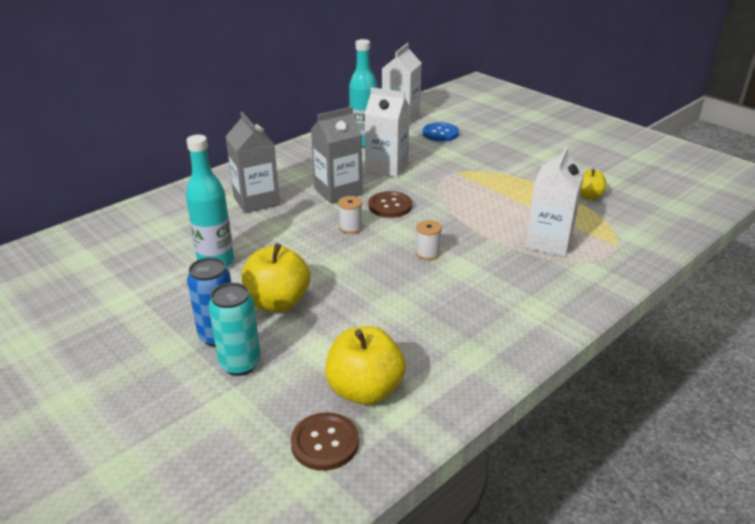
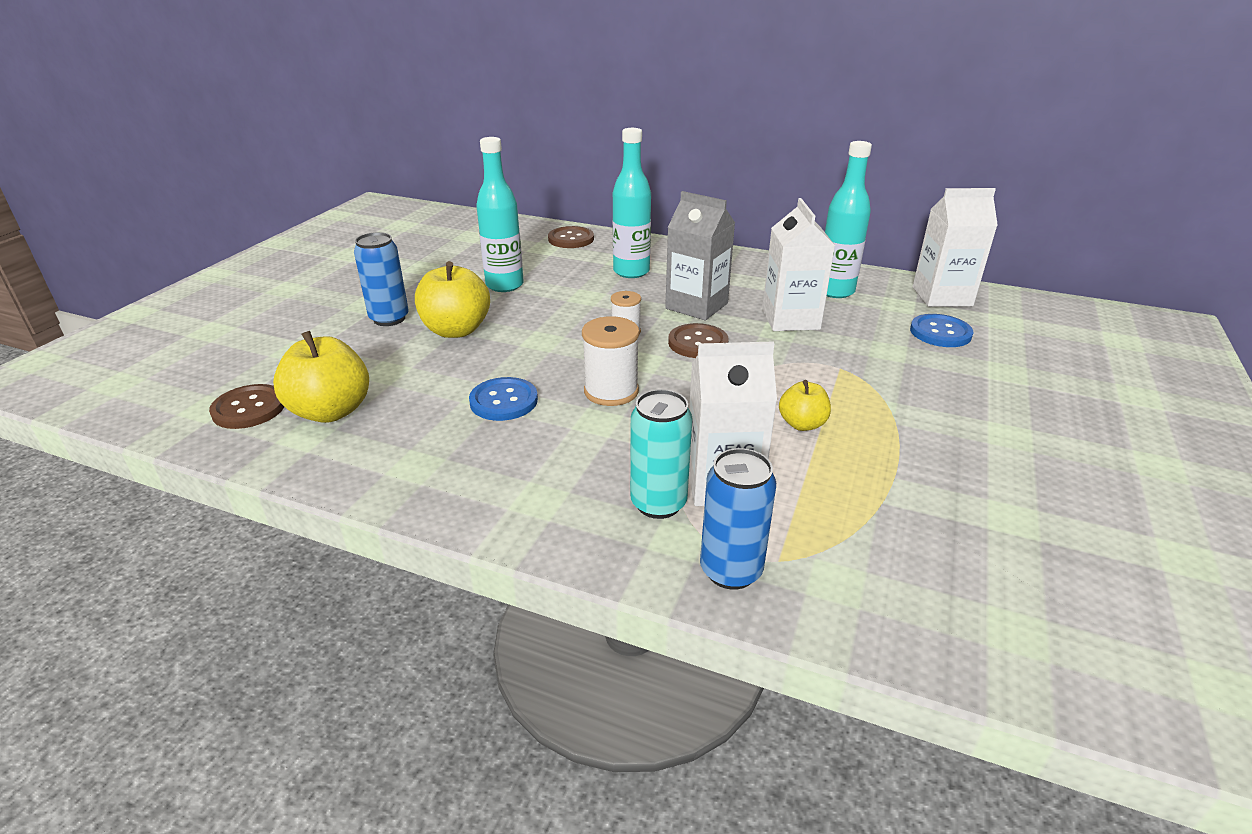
camera: 65 degrees right, 0 degrees up
(159, 211) = (571, 239): none -> brown button
(240, 364) = (352, 339): turquoise can -> turquoise can (658, 503)
(256, 201) = (631, 272): grey carton -> turquoise bottle
(409, 299) = (503, 401): none -> blue button
(427, 253) = (611, 391): white spool -> white spool, size x1.62
(588, 196) = (917, 503): yellow apple -> yellow apple (802, 424)
(621, 261) = (731, 570): none -> blue can

